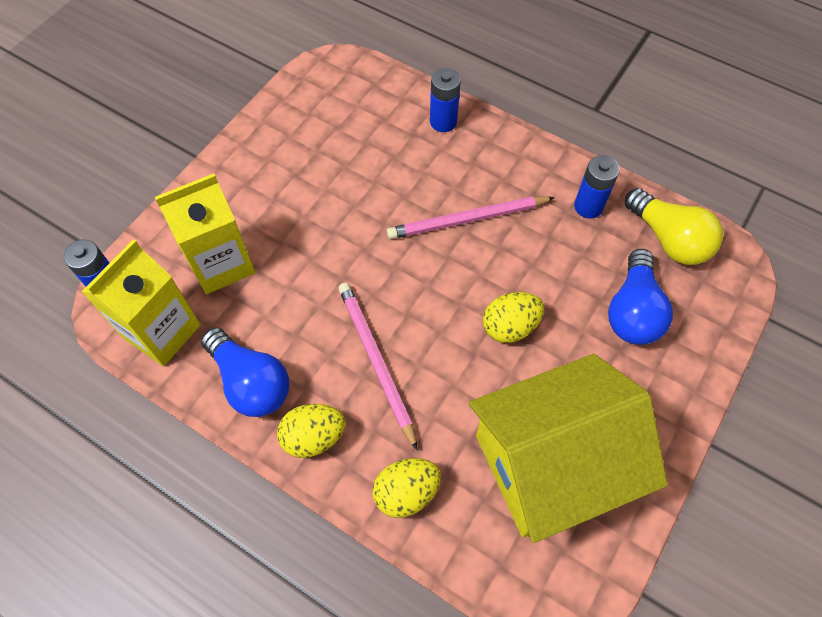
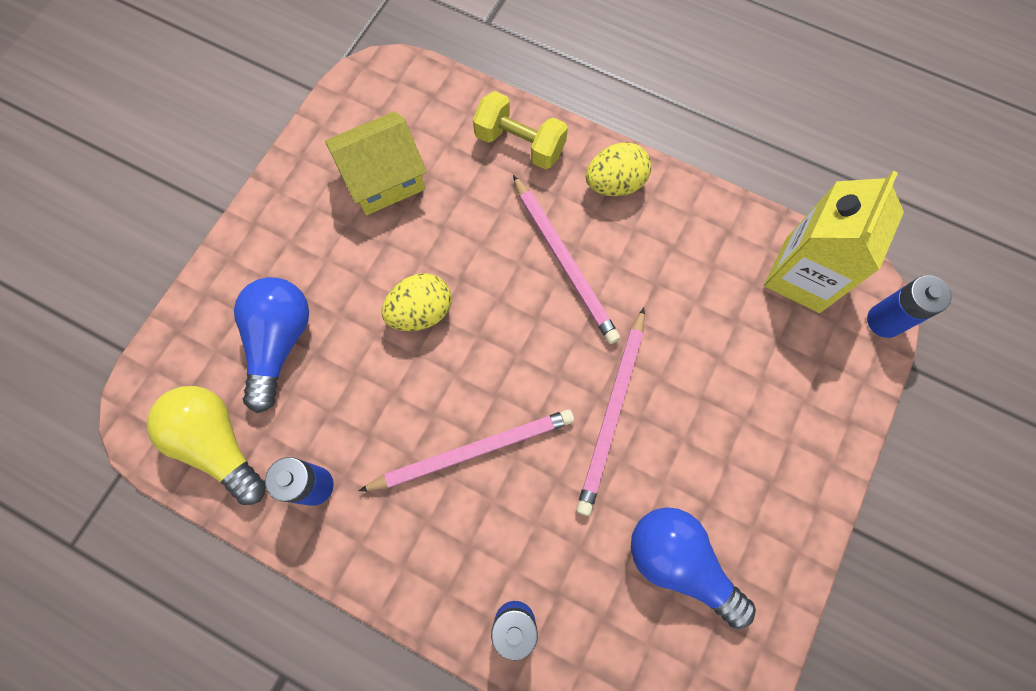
camera: 175 degrees right, 10 degrees up
(221, 263) = (764, 362): yellow carton -> none
(250, 382) = (691, 230): blue light bulb -> blue light bulb (679, 562)
(355, 237) = (612, 412): none -> pink pencil
(406, 492) = (520, 144): yellow egg -> yellow dumbbell
(551, 463) = (384, 179): yellow house -> yellow house, size x0.57

